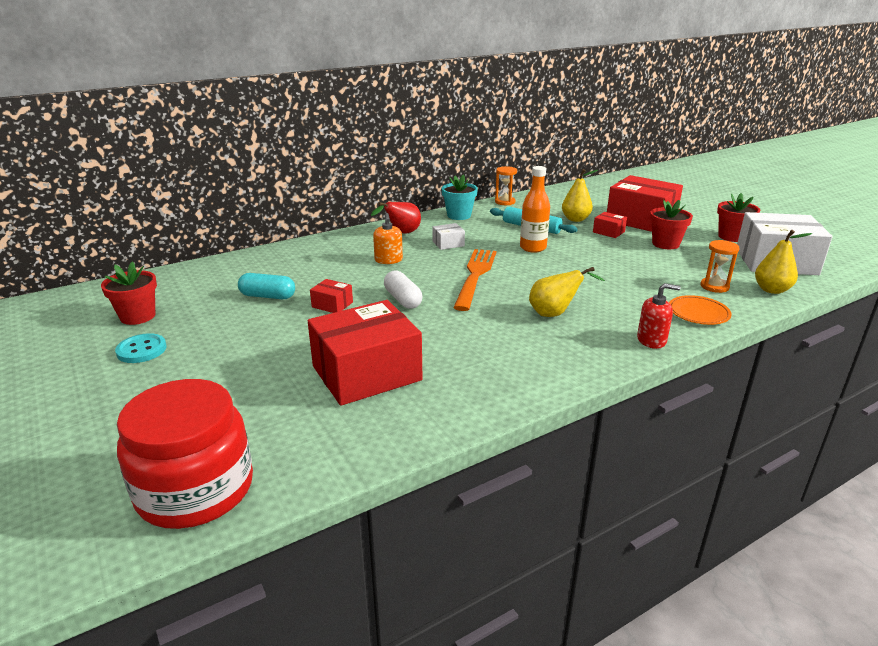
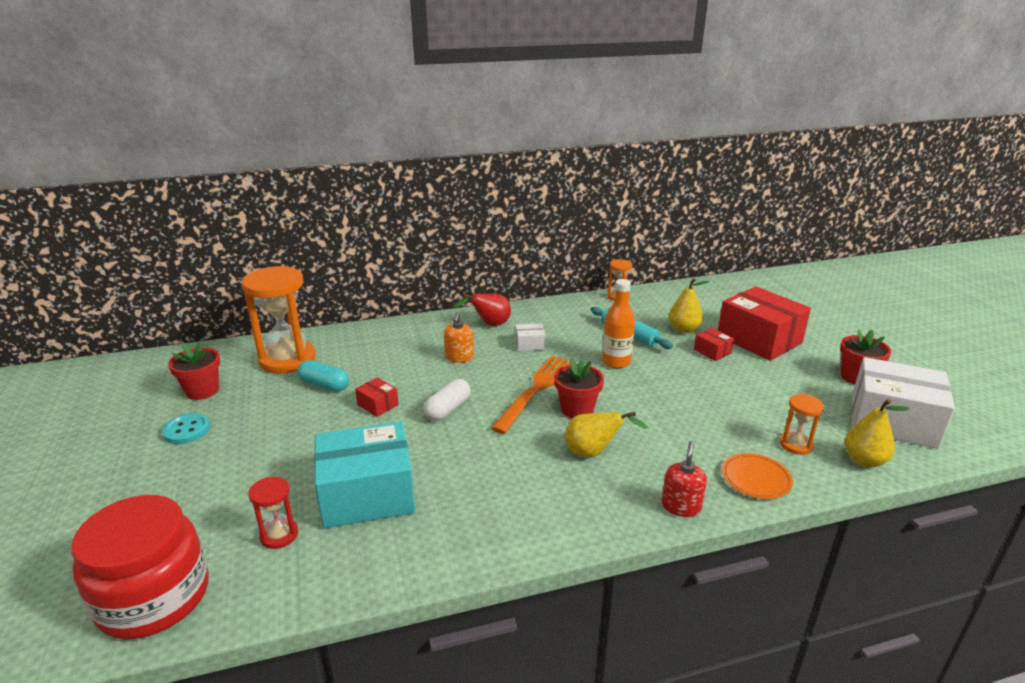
camera: 15 degrees right, 0 degrees up
(215, 281) = (287, 359): none -> orange hourglass
(298, 418) = (279, 535): none -> red hourglass
(366, 373) = (367, 494): red box -> turquoise box
(403, 299) = (448, 409): white capsule -> white capsule turned 45 degrees clockwise
(459, 215) = (560, 309): turquoise flower pot -> none
(651, 340) = (681, 506): red soap dispenser -> red soap dispenser turned 90 degrees counterclockwise
(665, 244) = (770, 377): red flower pot -> red flower pot (577, 409)

